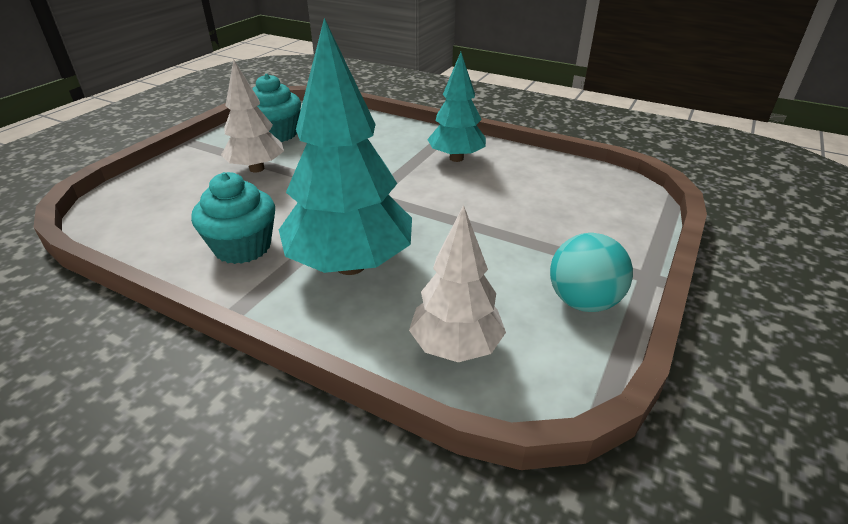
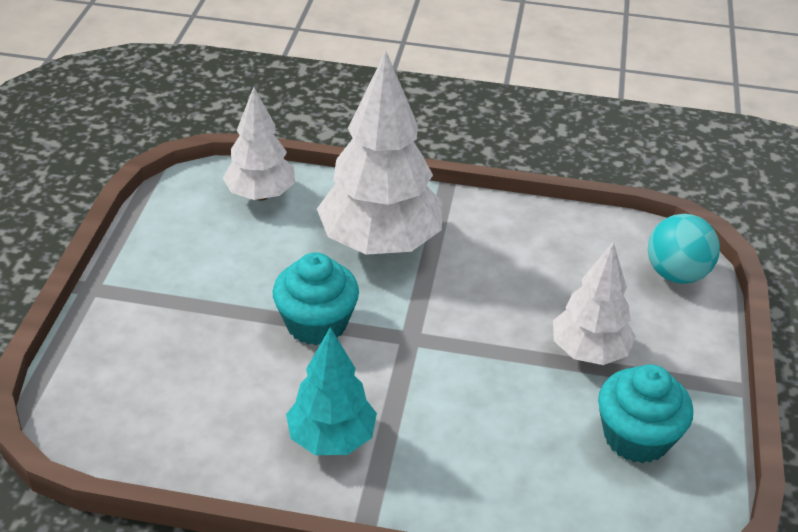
camera: 160 degrees right, 5 degrees up
(243, 247) = (494, 241): turquoise cupcake -> turquoise cupcake (316, 323)
(350, 265) = (380, 243): turquoise tree -> white tree
(583, 301) = (158, 249): turquoise ball -> turquoise ball (676, 274)

